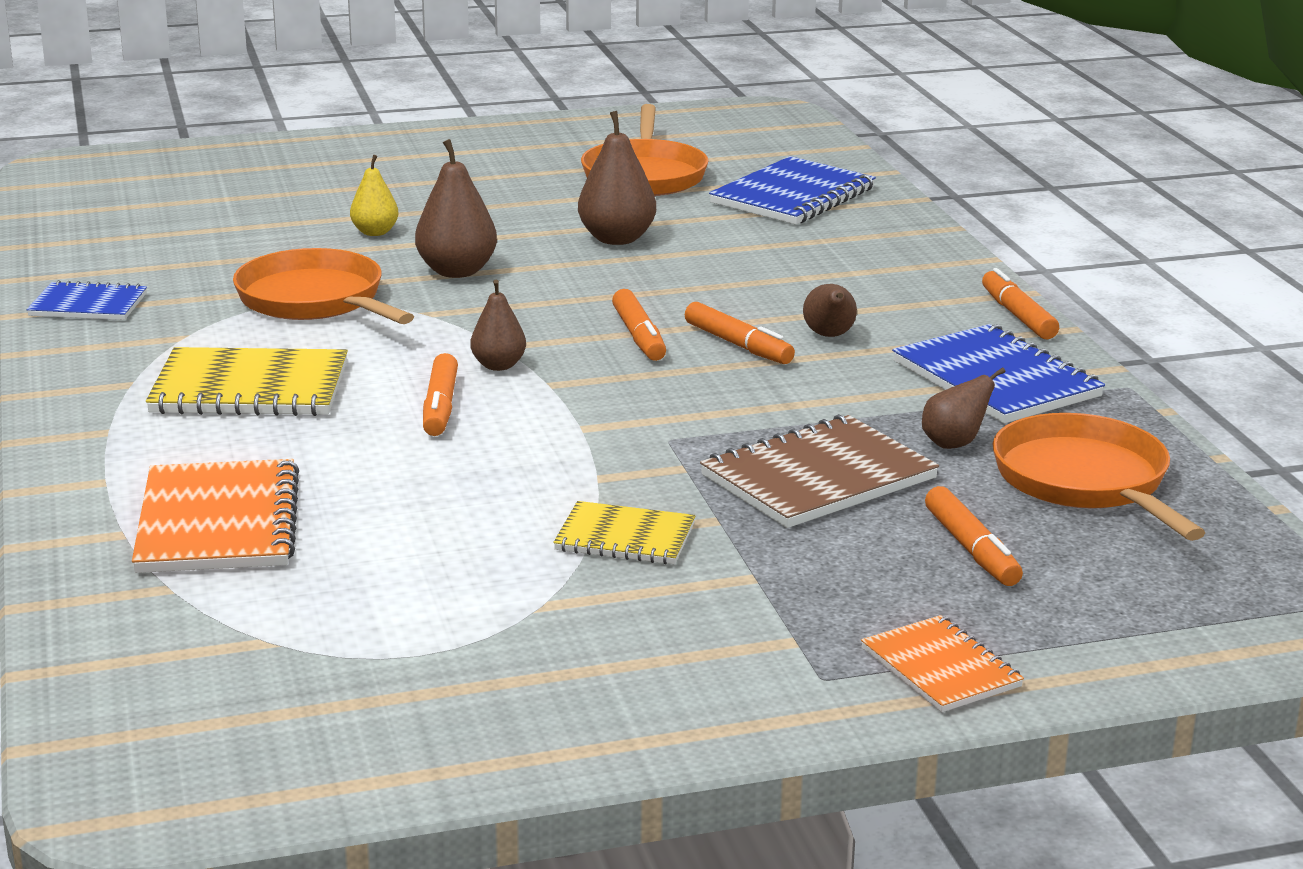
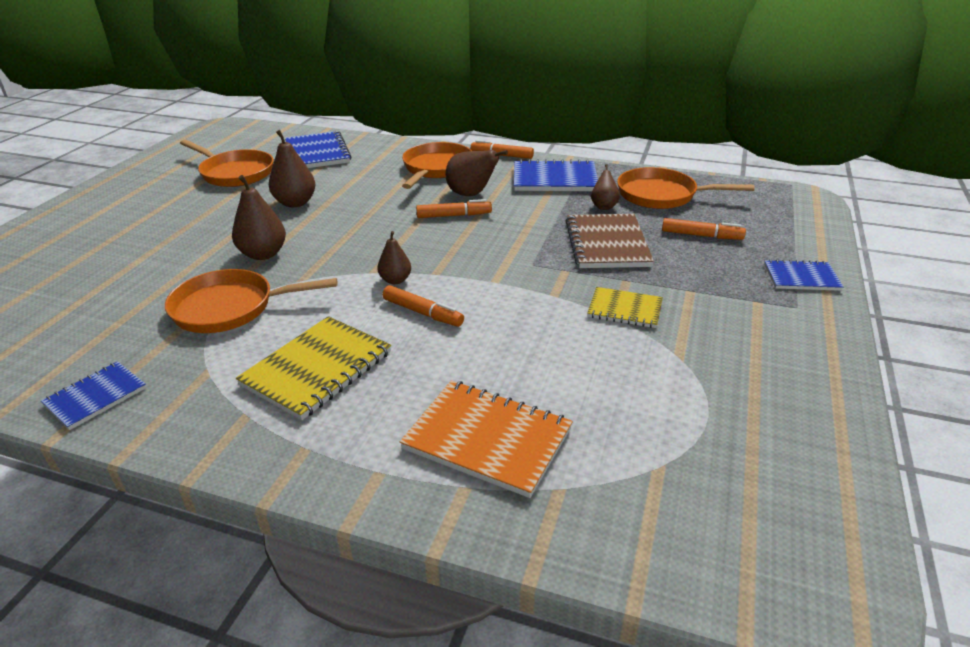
camera: 55 degrees left, 10 degrees up
(375, 232) = (171, 260): yellow pear -> none
(625, 537) = (624, 309): yellow notebook -> yellow notebook turned 60 degrees clockwise
(639, 336) = (412, 234): orange marker -> none
(829, 336) = (471, 194): brown pear -> brown pear, size x1.62
(879, 285) = (436, 168): none -> orange pan
(940, 668) = (801, 277): orange notebook -> blue notebook

